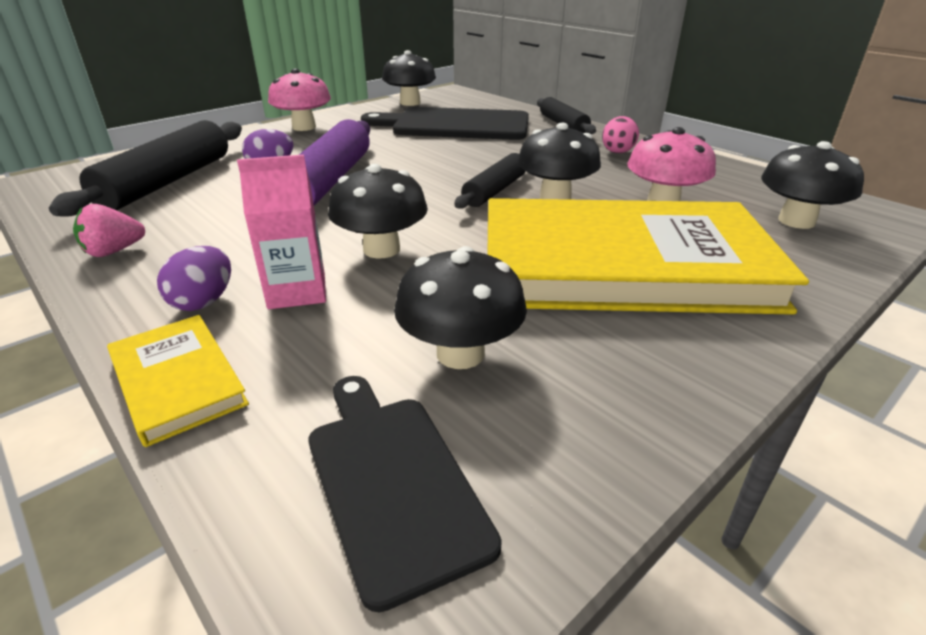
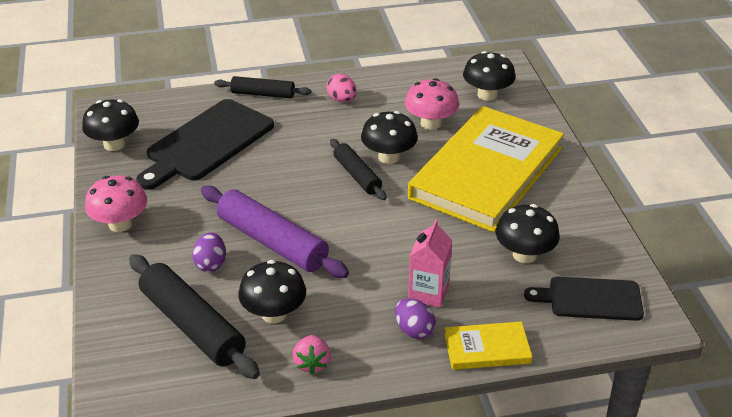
camera: 60 degrees left, 5 degrees up
(381, 249) = (402, 248): black mushroom -> black mushroom (274, 314)

